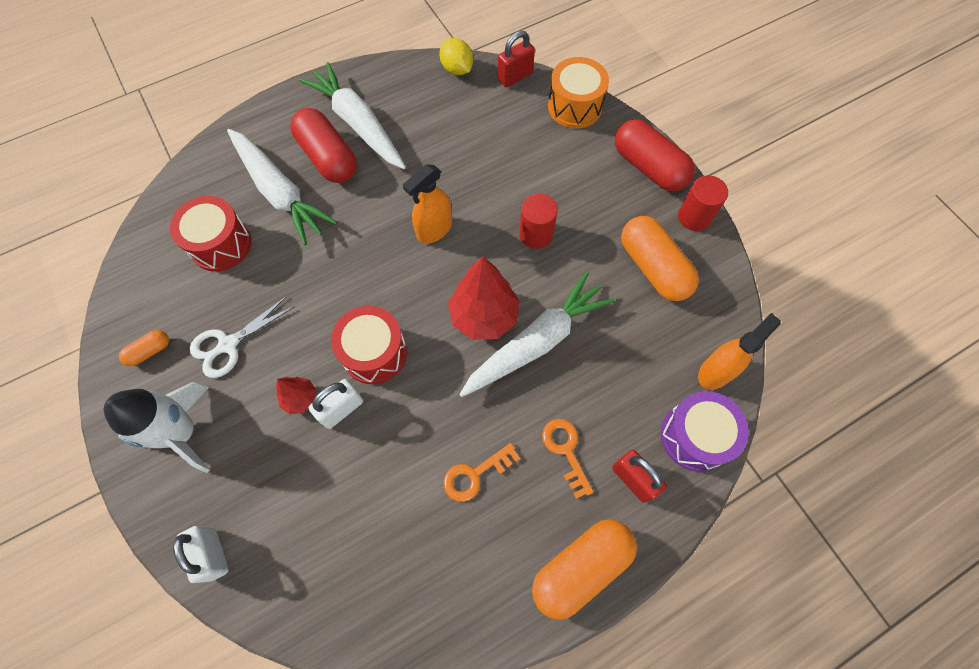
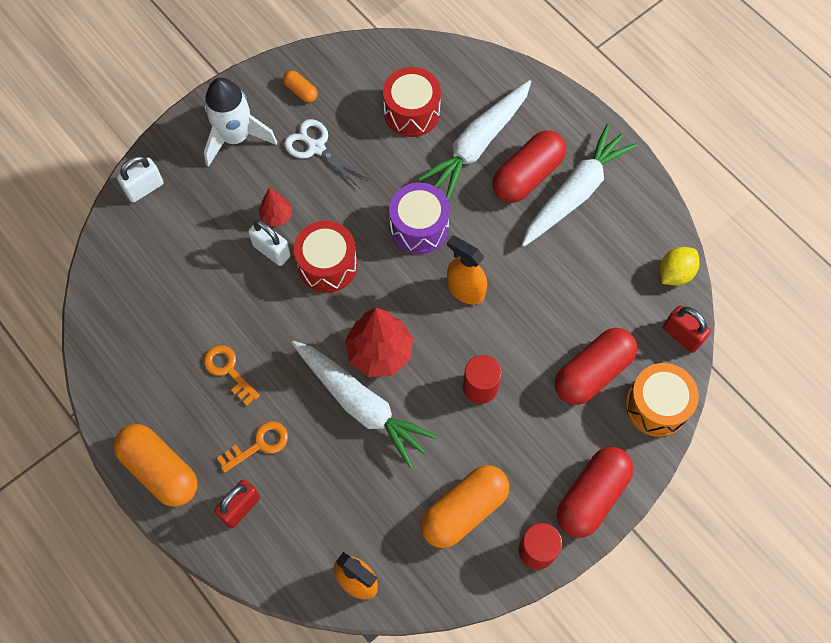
camera: 80 degrees right, 0 degrees up
(537, 145) = (593, 372): none -> red capsule
(695, 436) = (288, 563): purple drum -> purple drum (419, 227)

